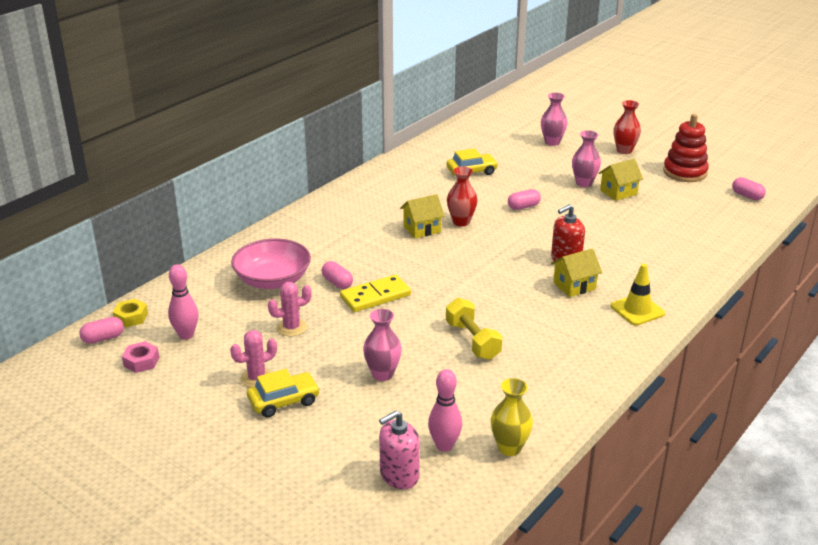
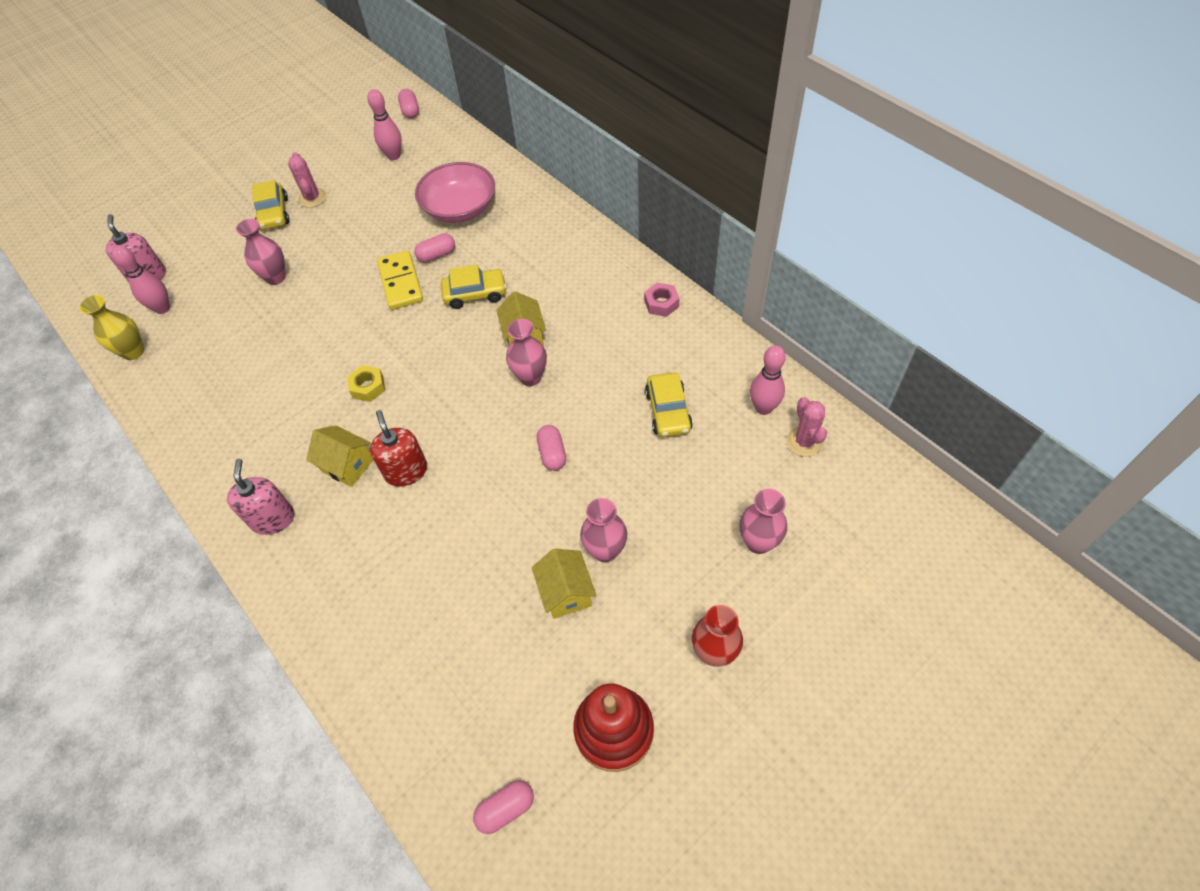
camera: 105 degrees right, 25 degrees up
(131, 317) = (434, 123): yellow nut -> yellow nut (368, 387)
(141, 361) = (368, 133): pink nut -> pink nut (661, 303)
(291, 327) = (374, 220): pink cactus -> pink cactus (804, 441)
(381, 256) = (475, 294): none -> yellow car
(457, 144) = (763, 408): none -> pink bowling pin
(461, 222) = (530, 377): red vase -> pink vase
(472, 340) = (291, 350): yellow dumbbell -> none
(574, 286) = (347, 465): yellow house -> yellow house turned 45 degrees counterclockwise
(637, 310) = (272, 519): yellow traffic cone -> pink soap dispenser

